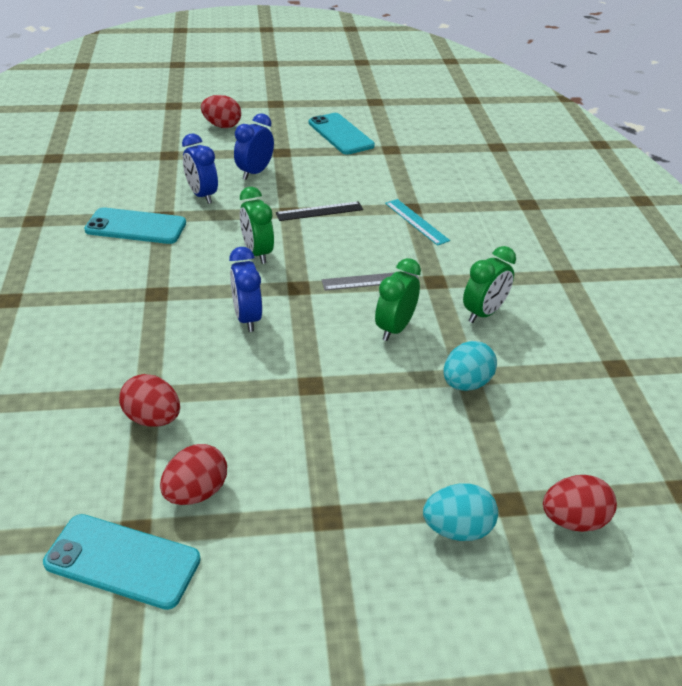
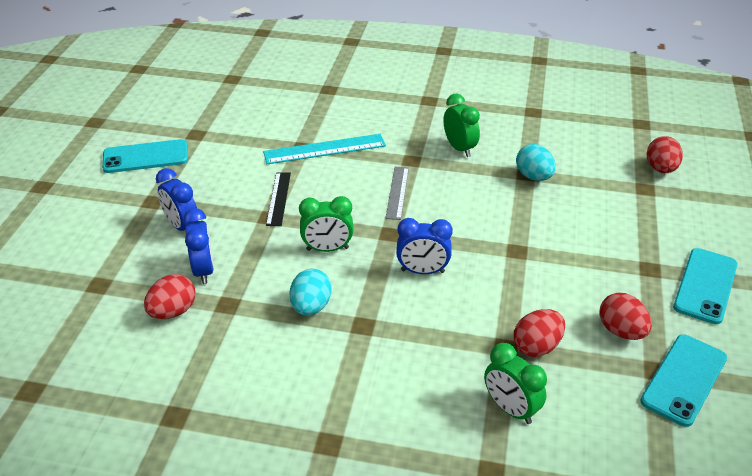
camera: 70 degrees left, 0 degrees up
(136, 227) = (238, 328): turquoise phone -> turquoise phone (705, 286)
(202, 195) = (204, 270): blue clock -> blue clock turned 90 degrees counterclockwise
(222, 126) = (62, 234): red egg -> red egg (173, 311)
(394, 328) = (463, 194): green clock -> green clock (510, 409)
(416, 221) = (324, 149): turquoise ruler -> turquoise ruler, size x1.54
(457, 529) = (664, 215): turquoise egg -> turquoise egg (311, 307)

